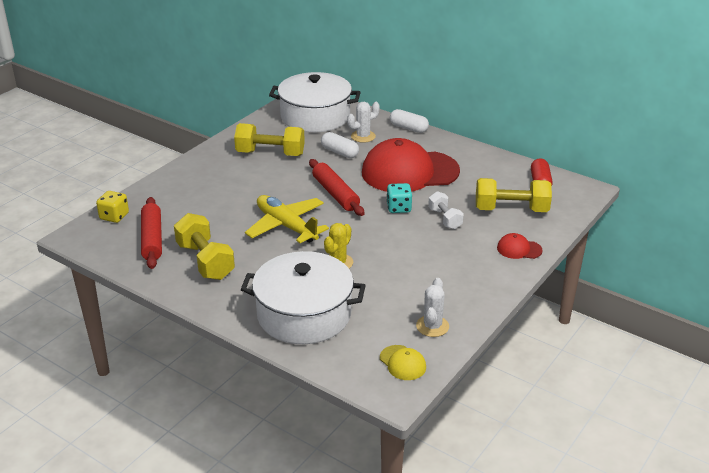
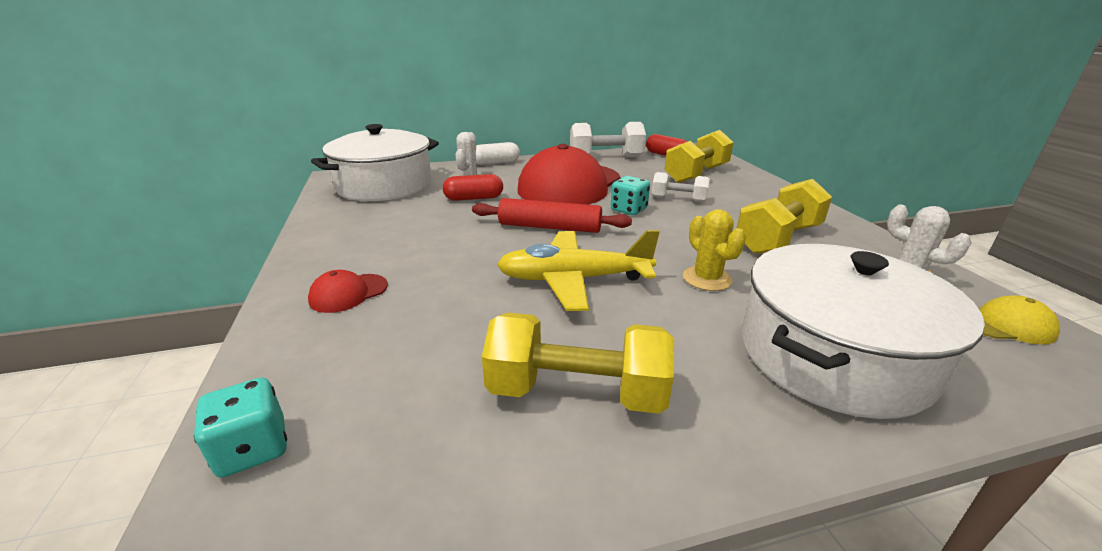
camera: 50 degrees left, 5 degrees down
(114, 216) = (253, 448): yellow dice -> turquoise dice
(152, 239) = (416, 429): red rolling pin -> none
(270, 153) = (396, 229): yellow dumbbell -> yellow dumbbell (778, 239)
(339, 152) = (474, 198): white capsule -> red capsule
(490, 161) = (606, 157): none -> white dumbbell
(519, 249) = (769, 191): red cap -> red cap (348, 293)

